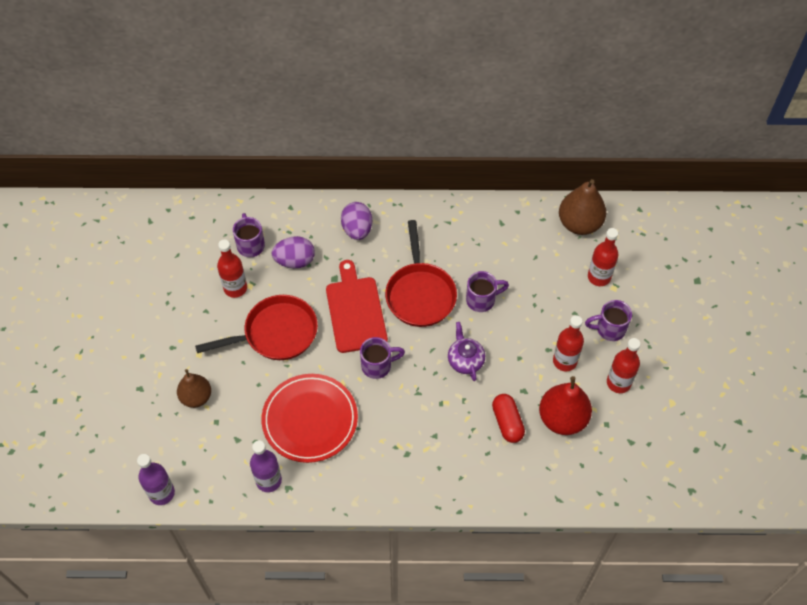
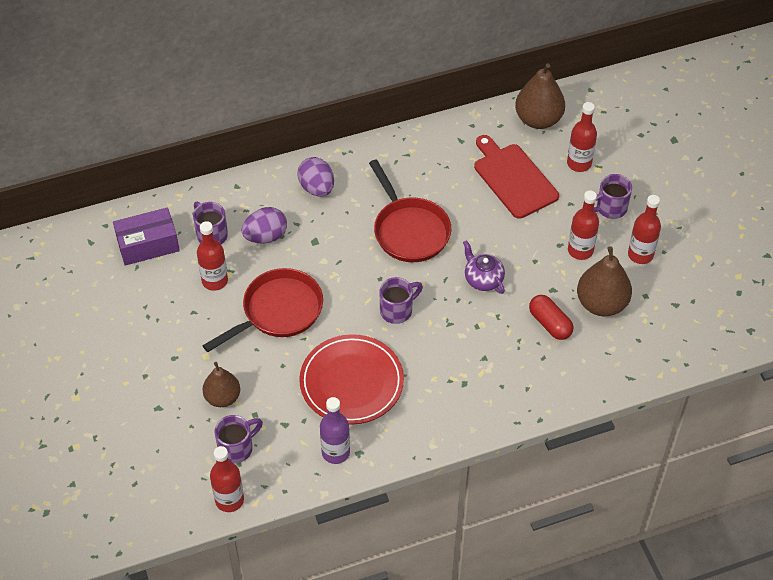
camera: 20 degrees left, 5 degrees down
(161, 493) = (229, 500): purple bottle -> red bottle
(195, 238) = (148, 245): none -> purple box
(355, 311) = (351, 266): red cutting board -> red cutting board (513, 178)
(482, 300) = (474, 218): purple mug -> purple mug (237, 448)
(562, 419) = (601, 304): red pear -> brown pear

